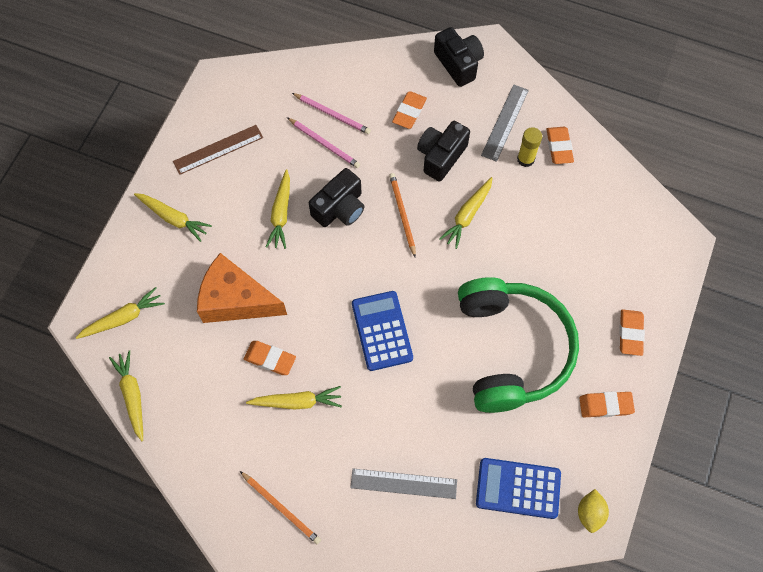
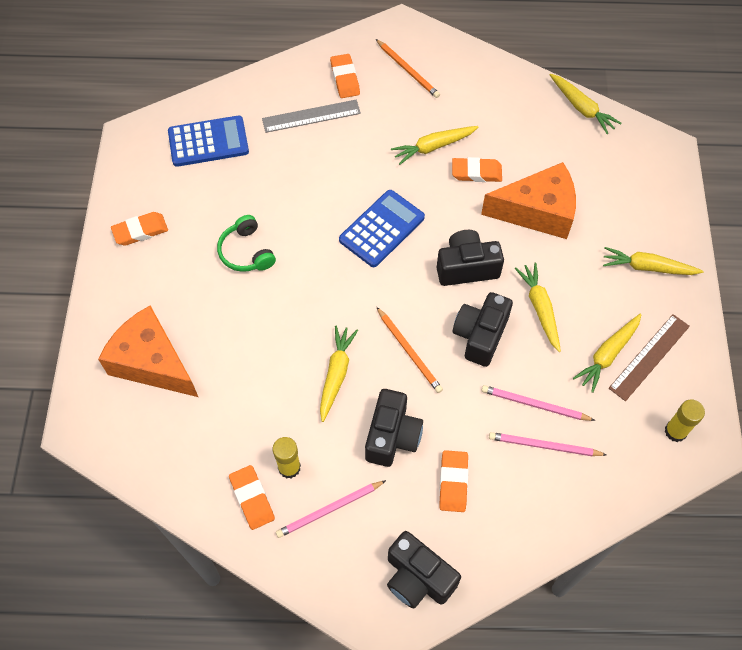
camera: 160 degrees right, 5 degrees down
(123, 318) = (633, 163): yellow carrot -> yellow carrot (608, 354)
(233, 94) = (675, 431): none -> yellow glue stick
(281, 508) = (408, 70): orange pencil -> orange pencil turned 150 degrees counterclockwise
(323, 269) = (466, 267): none -> black camera
(382, 331) = (381, 229): blue calculator -> blue calculator turned 105 degrees counterclockwise
(505, 122) = (329, 510): grey ruler -> pink pencil
(511, 349) = (246, 252): green headphones -> green headphones, size x0.42
(590, 513) = (139, 143): yellow lemon -> none
(616, 274) = (152, 362): none -> orange cheese
(630, 333) = (126, 305): orange eraser -> orange eraser (345, 78)

